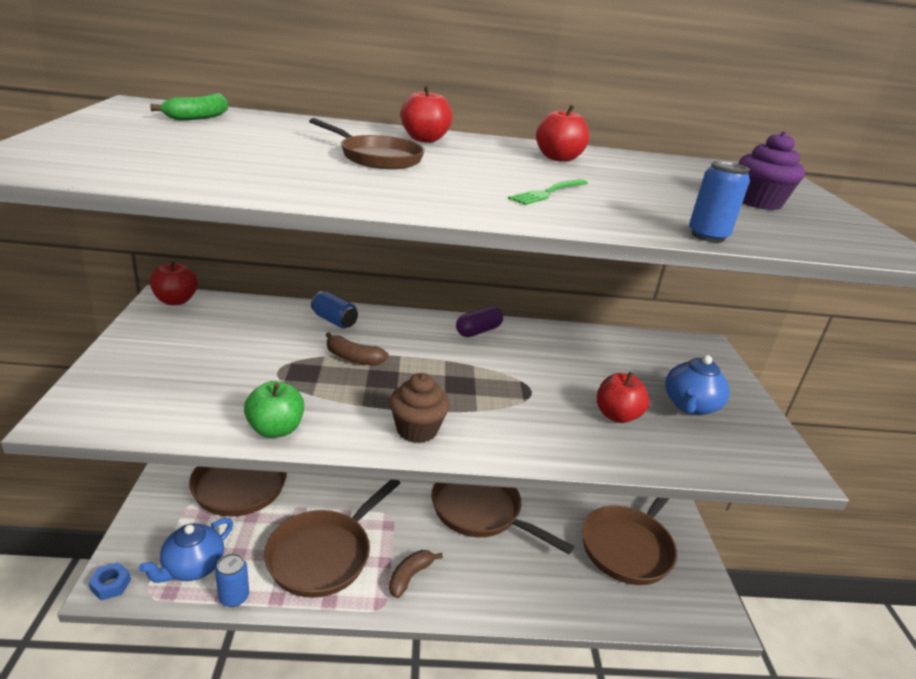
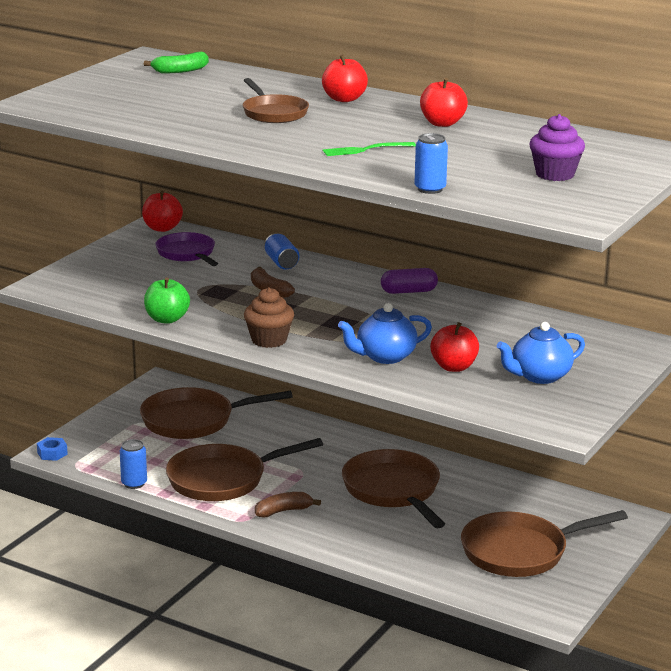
camera: 35 degrees right, 5 degrees down
(193, 567) = (115, 459): blue teapot -> blue teapot (385, 357)
(228, 328) = (187, 254): none -> purple pan

